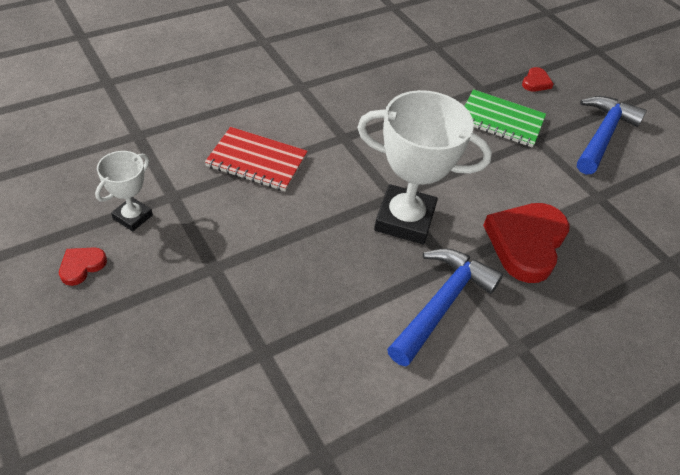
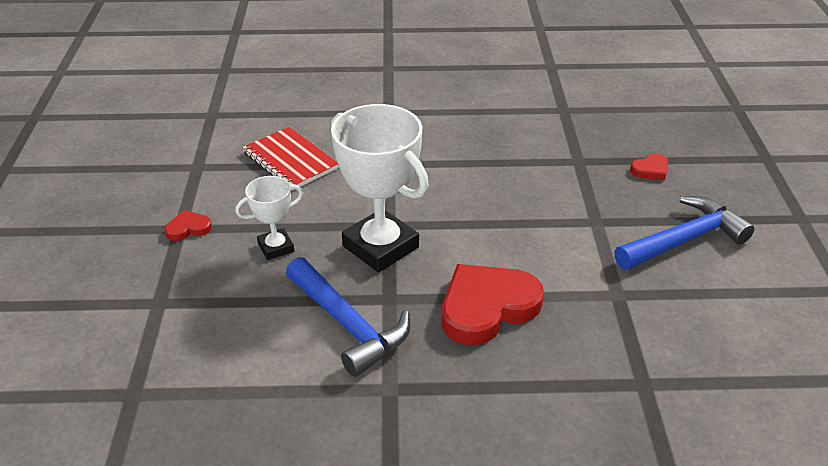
camera: 35 degrees right, 10 degrees down
(82, 266) = (85, 194): red heart -> red heart (188, 228)
(133, 217) = (153, 172): white trophy -> white trophy (276, 247)
(442, 303) = (348, 325): blue hammer -> blue hammer turned 75 degrees clockwise
(501, 120) = (571, 193): green notebook -> none

